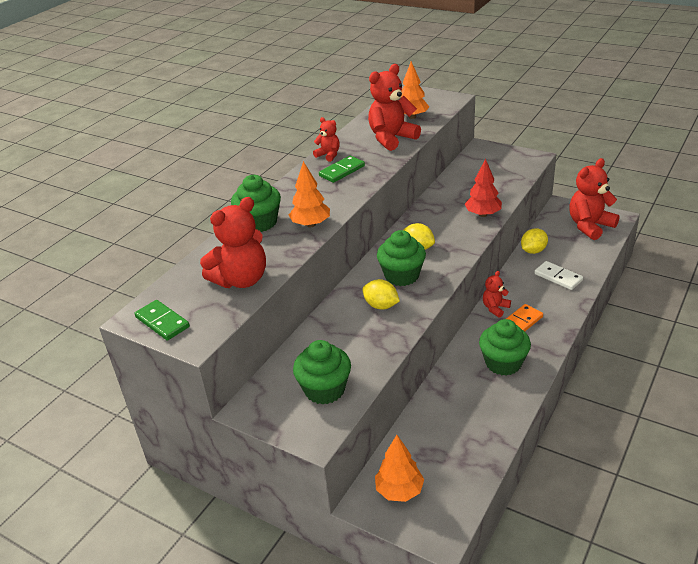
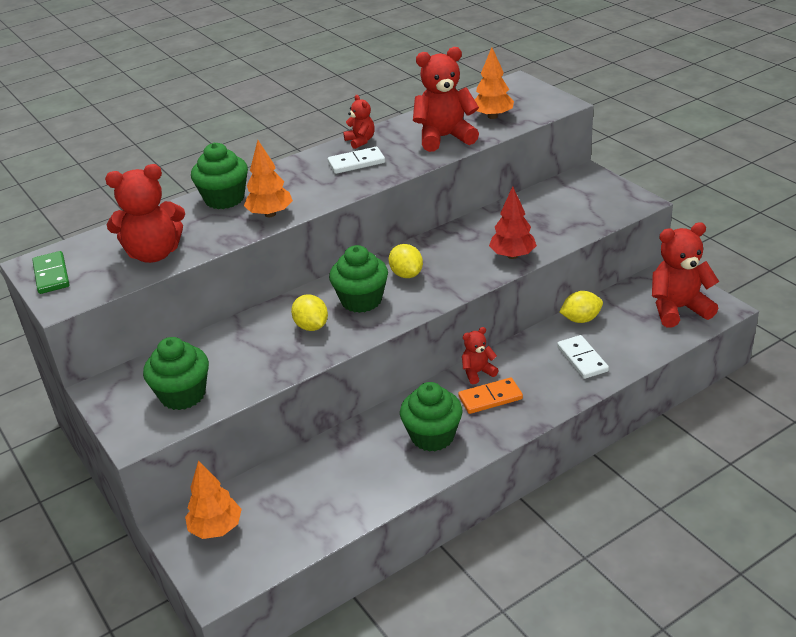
camera: 25 degrees right, 0 degrees up
(342, 171) = (356, 163): green domino -> white domino

